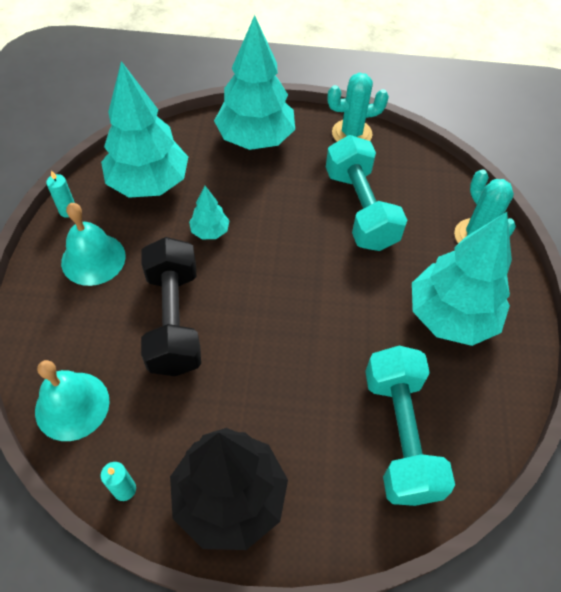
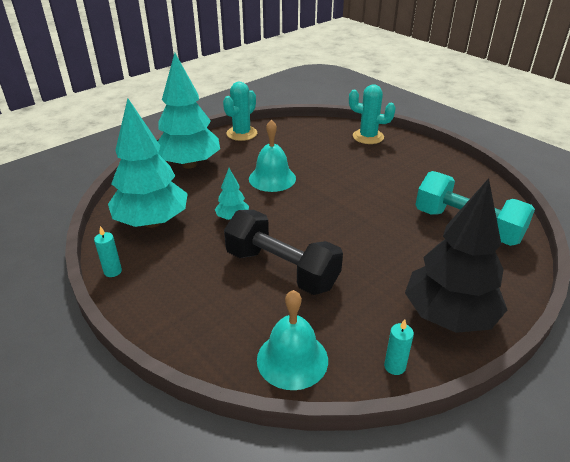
camera: 45 degrees left, 20 degrees down
(93, 259) = (176, 281): turquoise bell -> turquoise bell (272, 178)
(360, 209) = (298, 158): turquoise dumbbell -> none
(450, 316) = (408, 170): turquoise tree -> none

